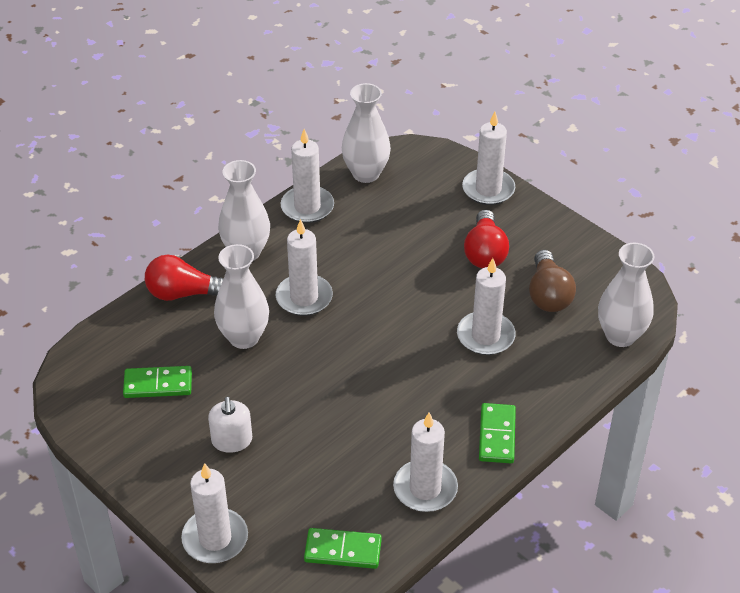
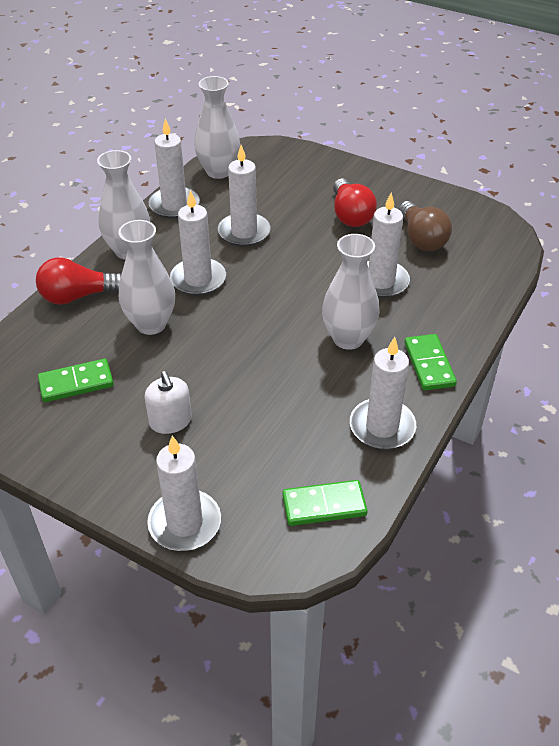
camera: 15 degrees left, 0 degrees up
(488, 189) = (332, 167): white candle -> white candle (244, 232)
(620, 335) = (499, 260): white vase -> white vase (348, 338)

